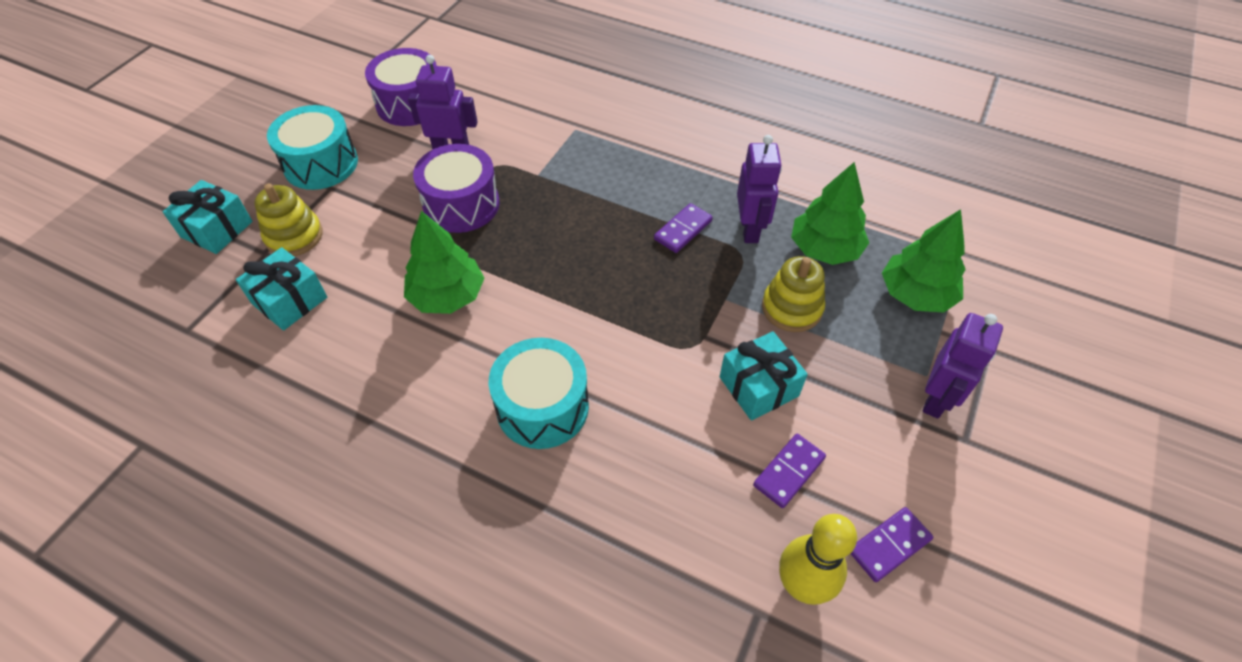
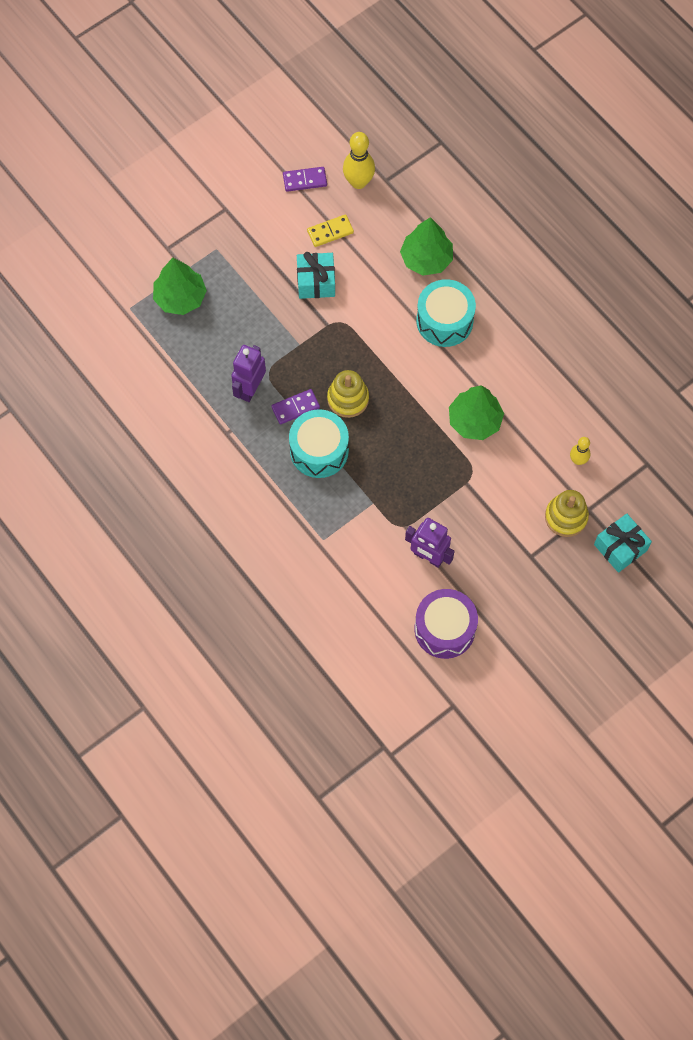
camera: 155 degrees left, 15 degrees up
(289, 300) = (578, 460): turquoise gift -> yellow bowling pin
(321, 164) = (533, 585): turquoise drum -> turquoise drum (319, 450)
(461, 204) = (439, 497): purple drum -> none
(788, 471) = (330, 232): purple domino -> yellow domino
(791, 308) = (263, 321): yellow stacking toy -> yellow stacking toy (348, 399)
(824, 249) = (212, 353): green tree -> green tree (426, 259)
(936, 399) = (222, 234): purple robot -> none

